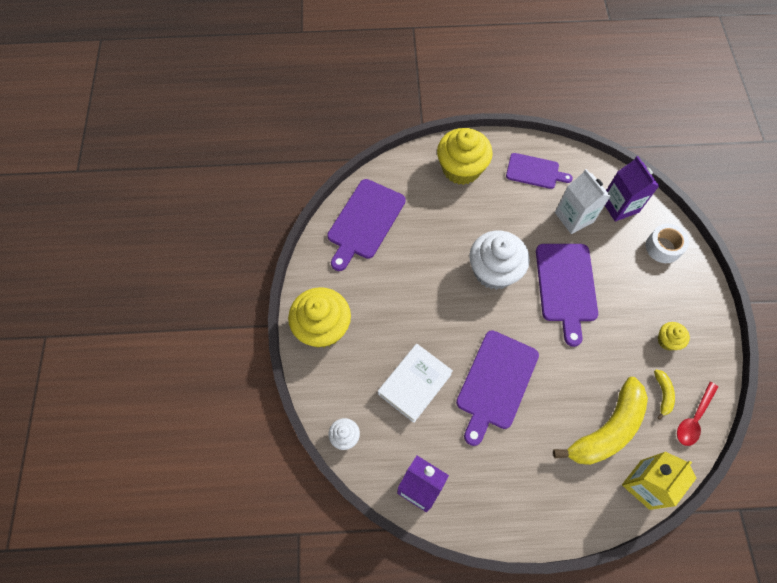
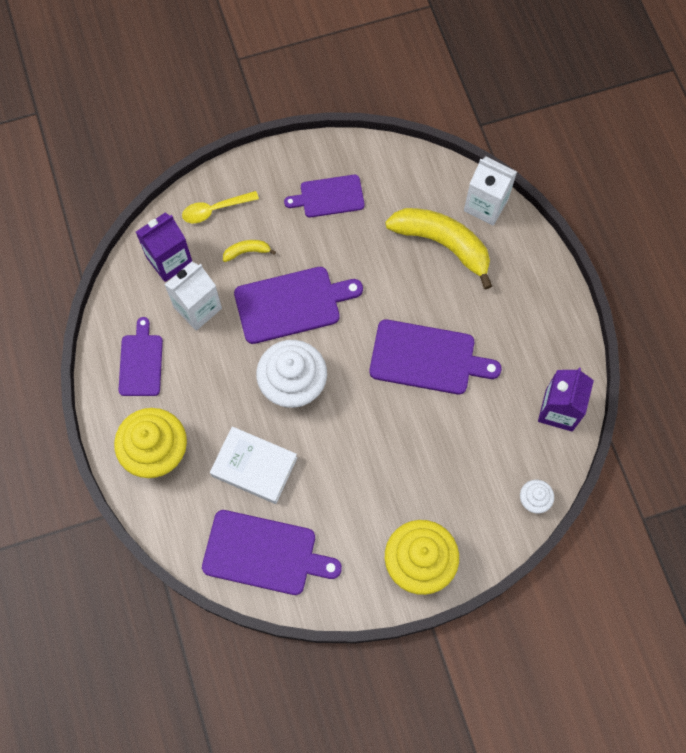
camera: 105 degrees left, 5 degrees up
(415, 384) = (454, 441): white book -> white book (254, 466)
(645, 484) = (486, 205): yellow carton -> white carton
(662, 394) = (390, 197): yellow banana -> yellow banana (247, 252)
(663, 247) = (215, 210): white tape -> yellow spoon
(667, 340) = (329, 197): yellow cupcake -> purple cutting board
(694, 418) = (406, 167): red spoon -> none

